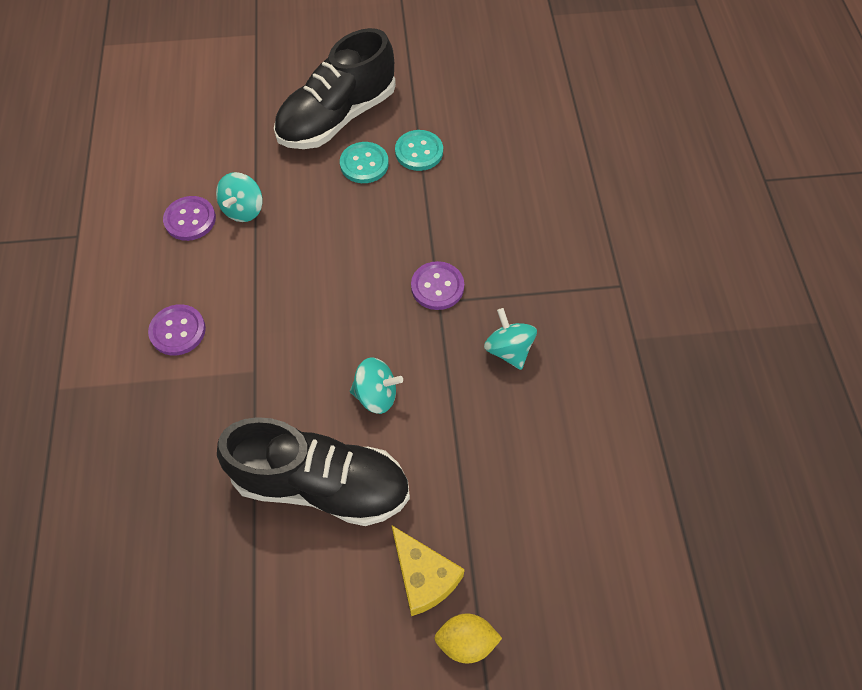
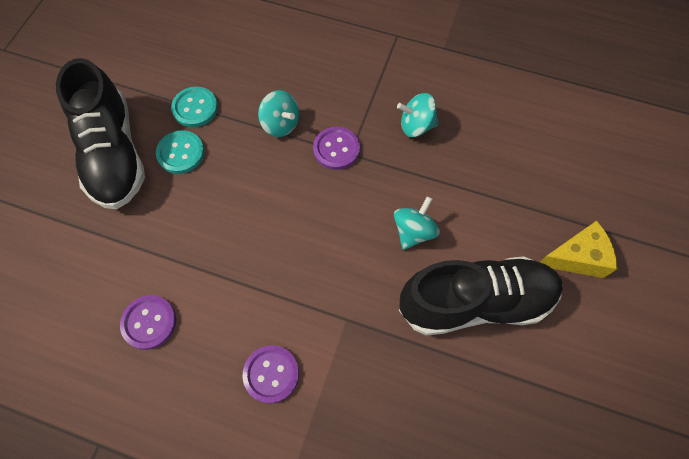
camera: 65 degrees left, 5 degrees up
(243, 209) = (167, 270): turquoise spinning top -> turquoise spinning top (280, 124)
(321, 484) = (475, 302): black shoe -> black shoe turned 45 degrees clockwise
(466, 641) = (632, 248): yellow lemon -> none

